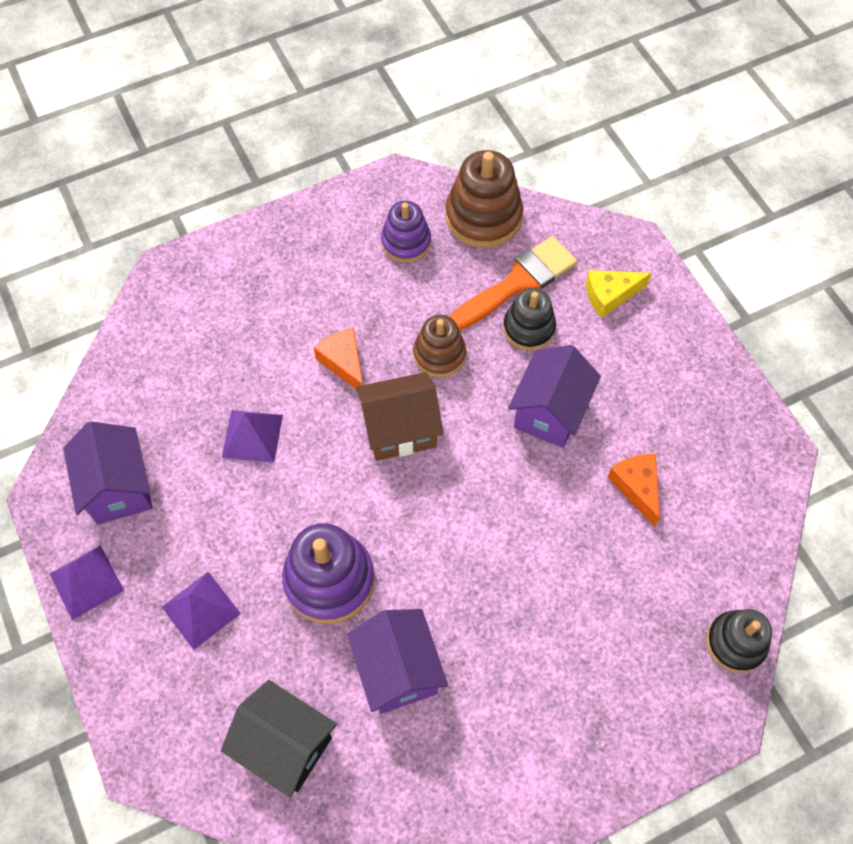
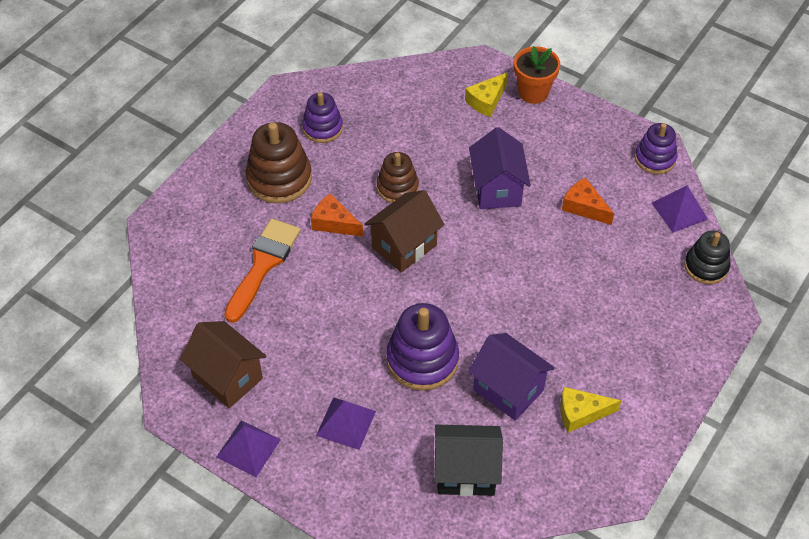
camera: 30 degrees left, 10 degrees down
(119, 488) = (227, 378): purple house -> brown house
(252, 435) = (302, 298): purple pyramid -> purple pyramid (679, 211)
(460, 748) = (581, 413): none -> yellow cheese
(483, 217) = (366, 89): brown stacking toy -> brown stacking toy (279, 178)
(518, 282) = (419, 119): orange brush -> orange brush (263, 265)
(529, 328) = (447, 144): black stacking toy -> none
(672, 310) = (533, 92): none -> orange flower pot
(765, 468) = (655, 158): none -> purple stacking toy

